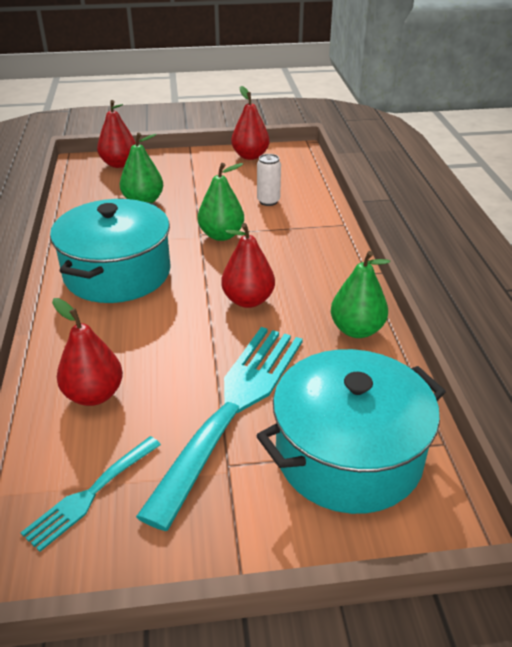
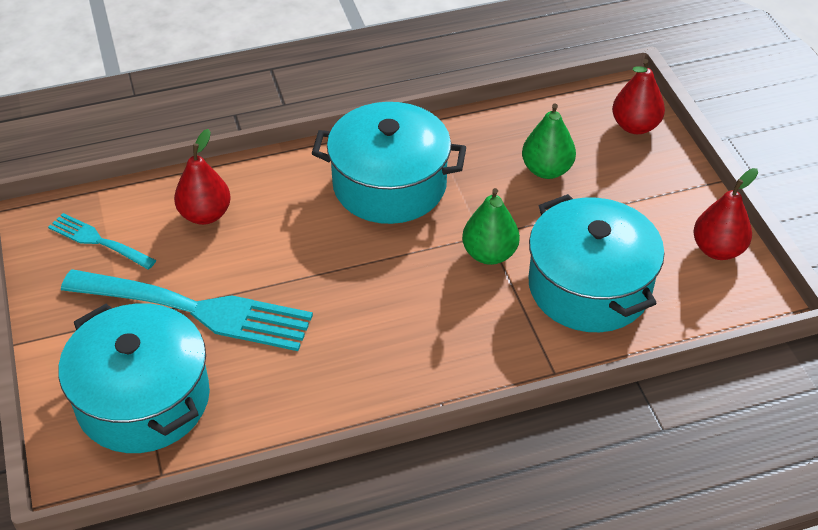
camera: 80 degrees right, 10 degrees up
(248, 300) = (362, 297): red pear -> none
(268, 201) = (589, 286): white can -> turquoise pot
(356, 330) = (325, 397): green pear -> none

